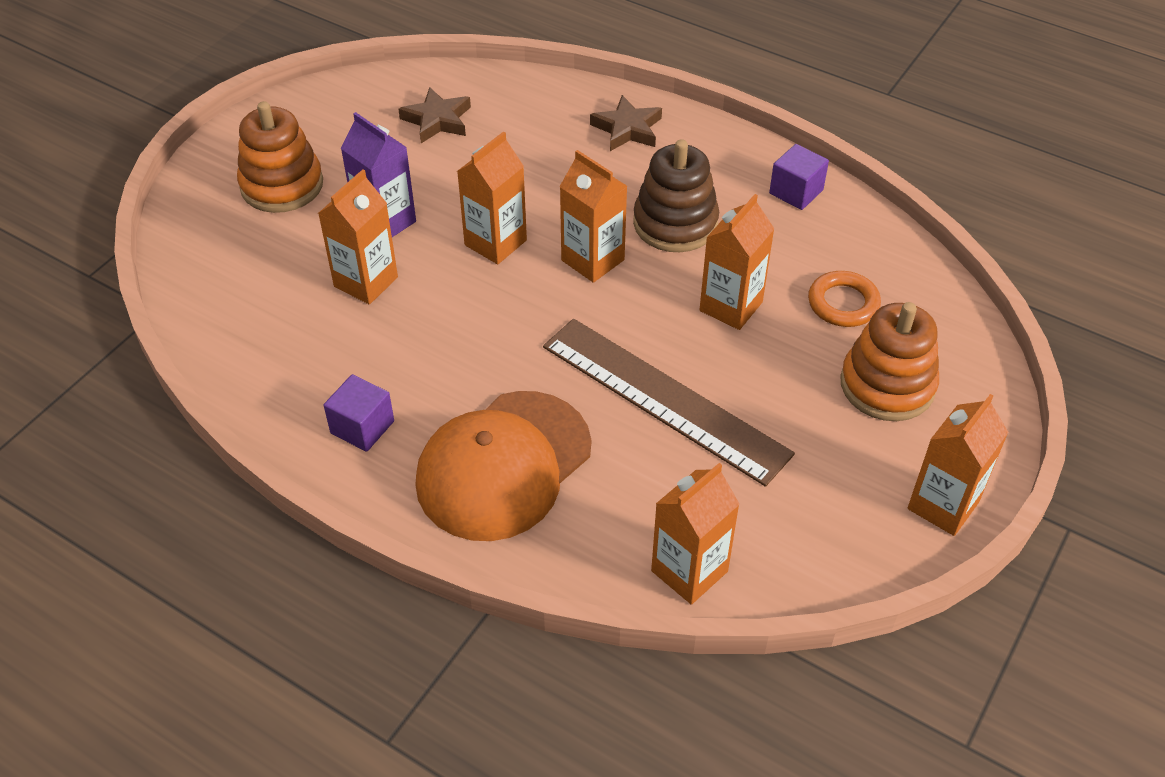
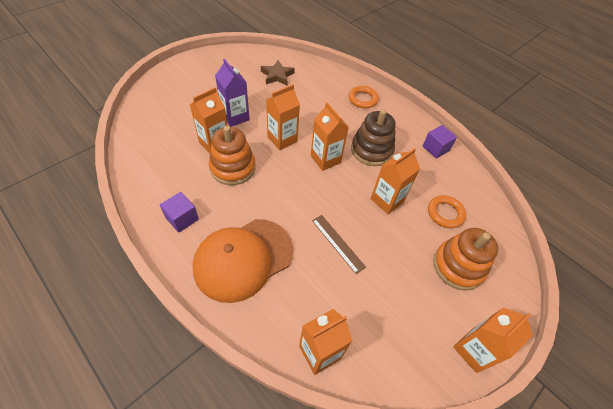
camera: 10 degrees right, 5 degrees up
(282, 185) = (196, 89): orange stacking toy -> orange stacking toy (233, 167)
(627, 129) = (362, 99): brown star -> orange ring
(664, 399) = (338, 243): brown ruler -> brown ruler, size x0.49

